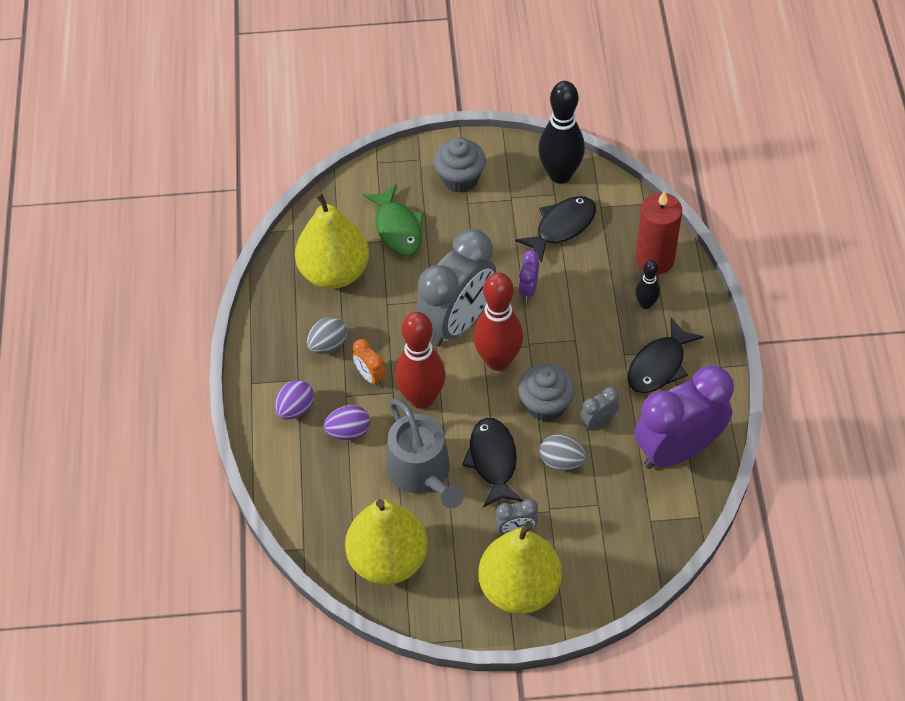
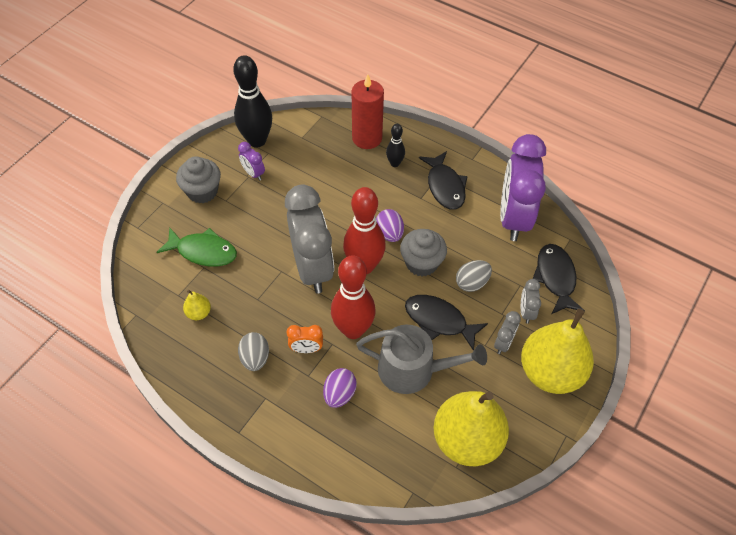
camera: 55 degrees left, 0 degrees up
(295, 409) = (289, 416): purple egg -> purple egg (389, 233)
(334, 272) = (199, 313): yellow pear -> yellow pear, size x0.41
(528, 289) = (325, 213): purple clock -> purple clock (253, 173)
(562, 227) = (296, 165): black fish -> black fish (555, 278)
(598, 421) = (459, 243): grey clock -> grey clock (526, 312)

